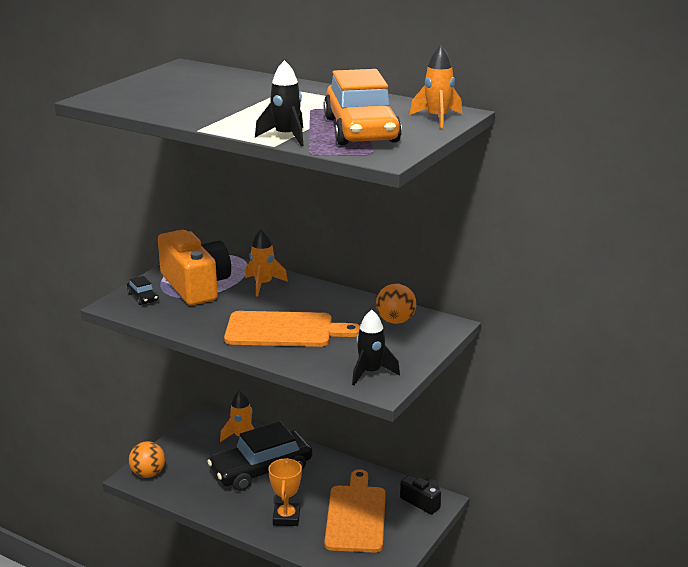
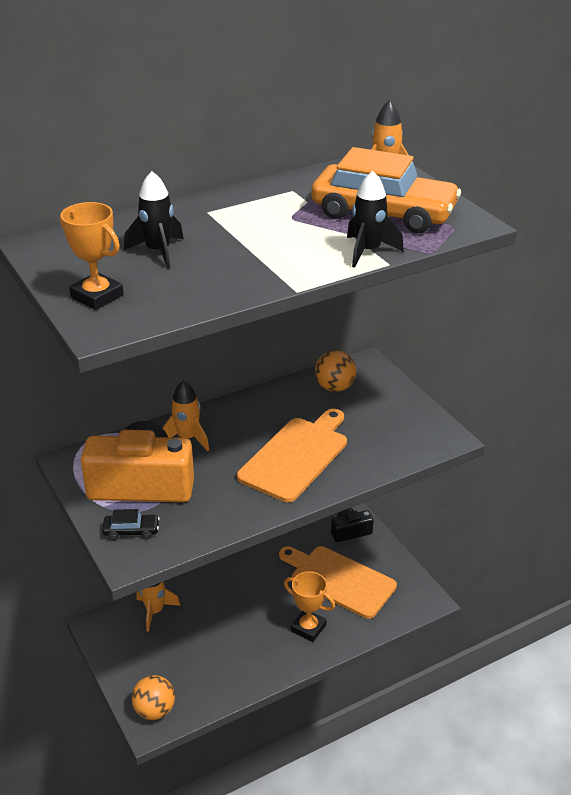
camera: 60 degrees left, 10 degrees up
(132, 90) = (97, 296): none -> orange trophy
(261, 470) = (221, 618): black car -> none
(370, 372) = (415, 434): black rocket -> black rocket (158, 252)

